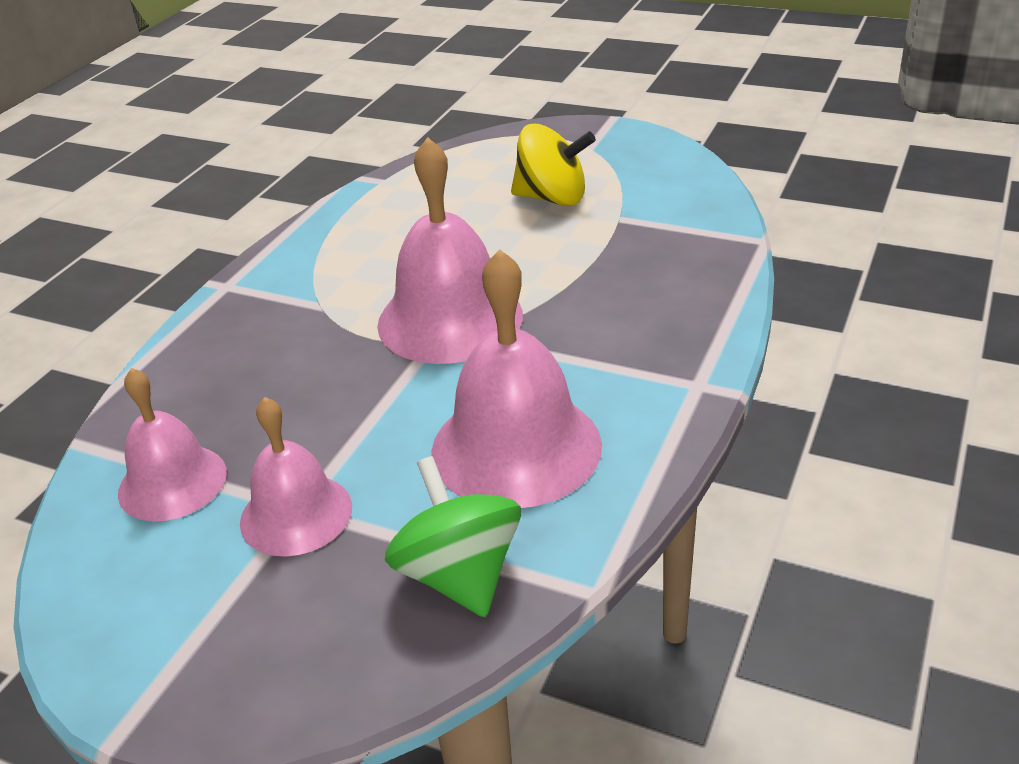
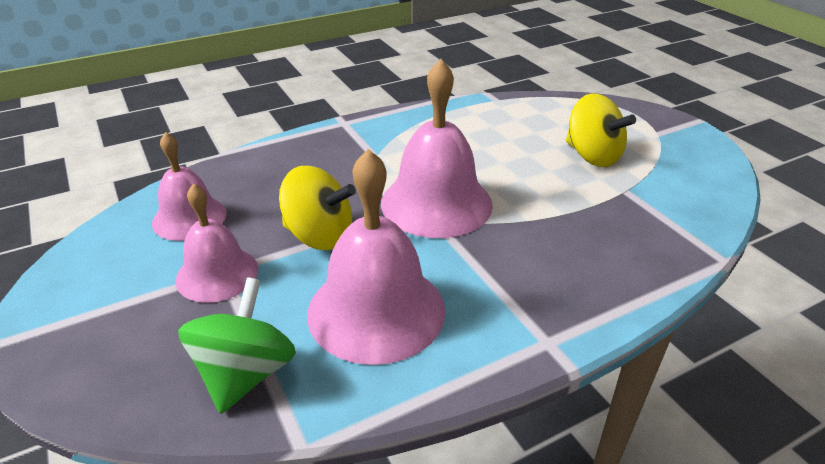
camera: 35 degrees right, 0 degrees up
(364, 415) = (319, 236): none -> yellow spinning top

